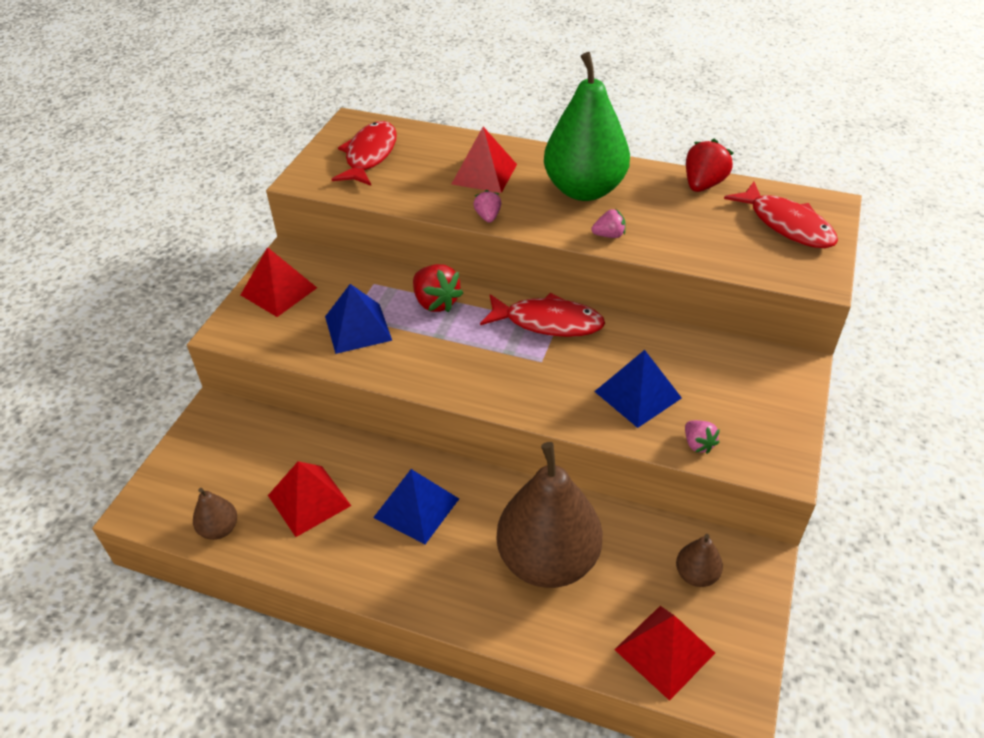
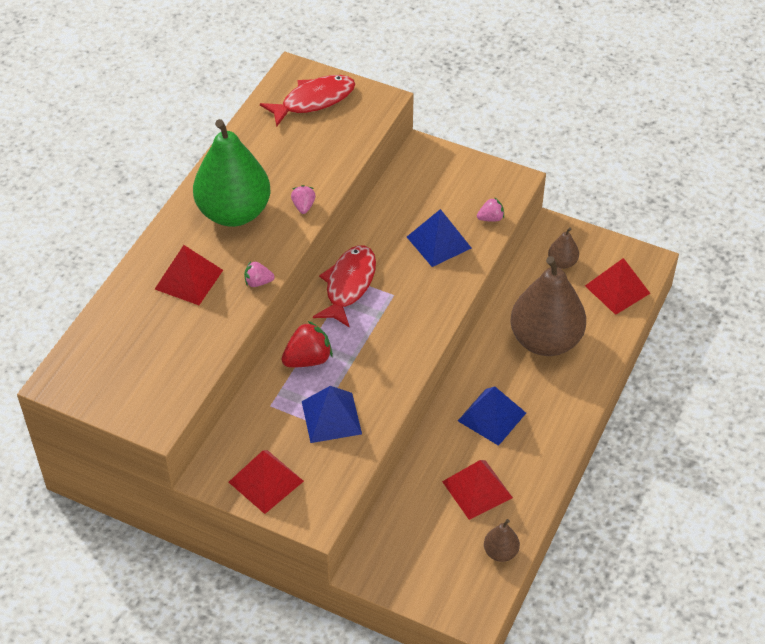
camera: 85 degrees left, 5 degrees up
(369, 155) = (128, 367): red fish -> none
(703, 185) = (247, 136): red strawberry -> none

